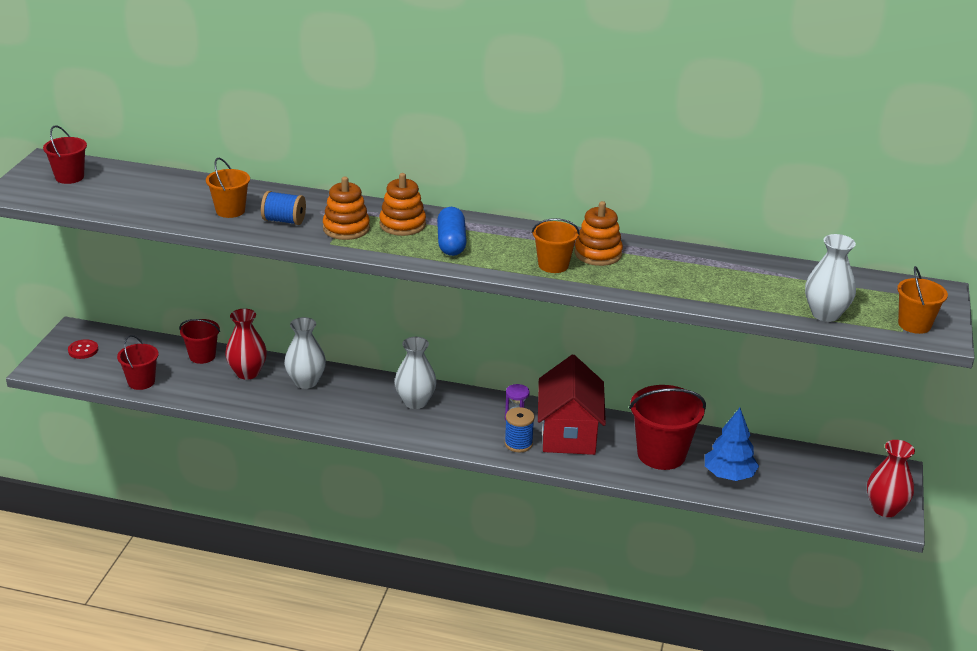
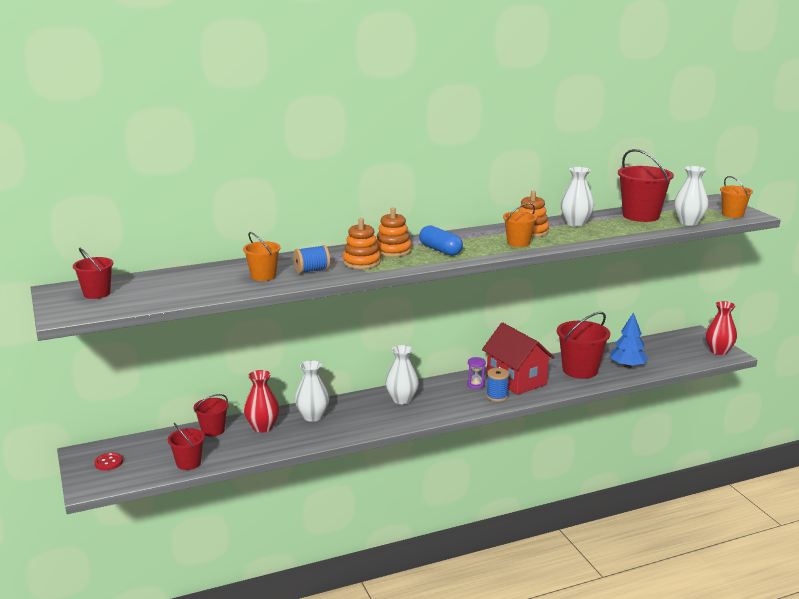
camera: 35 degrees left, 10 degrees down
(674, 261) = (575, 223): none -> white vase
(780, 280) = (641, 216): none -> red bucket

